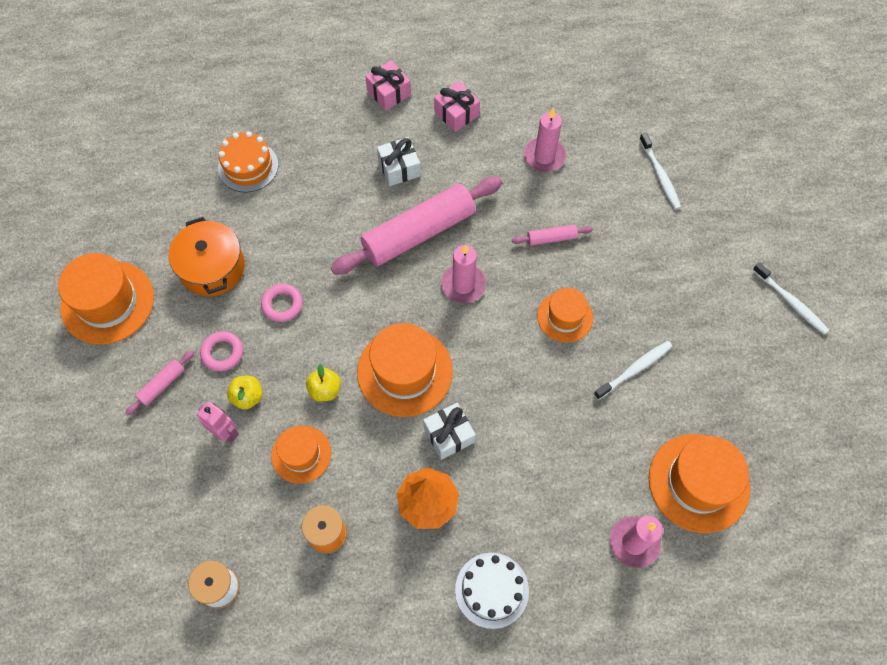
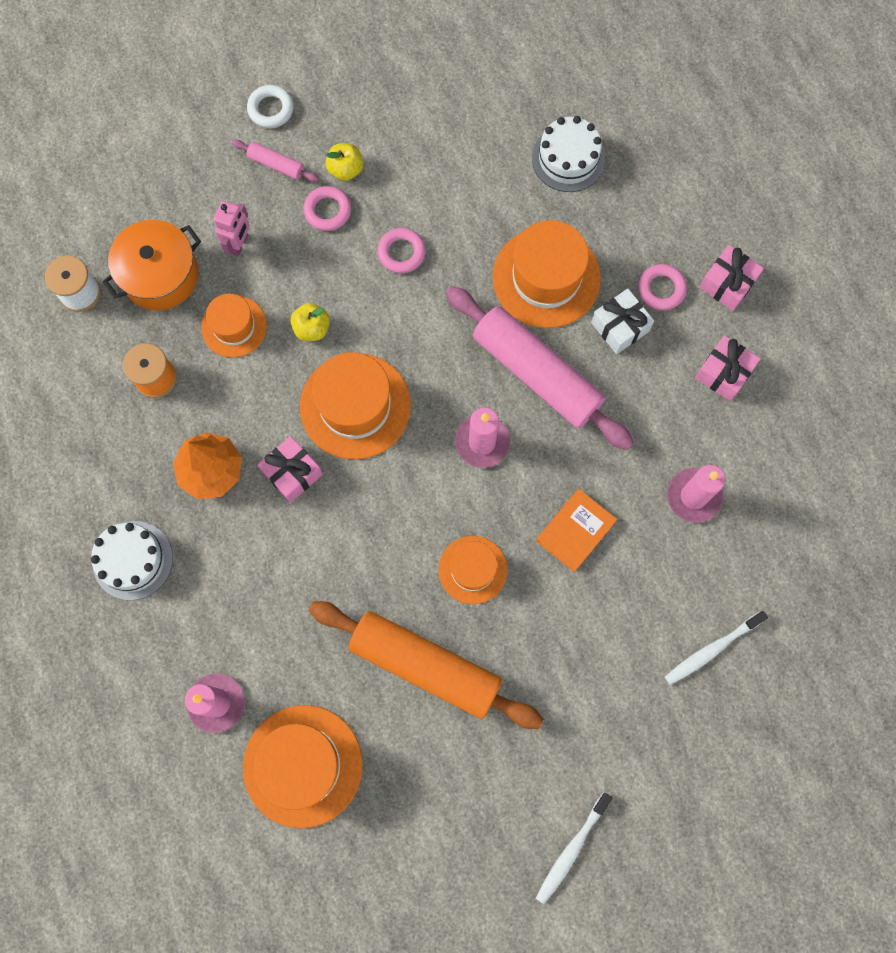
camera: 75 degrees right, 10 degrees up
(107, 302) = (355, 77): orange hat -> orange hat (546, 277)
(107, 377) = (271, 109): none -> white ring
(212, 268) = (426, 166): orange pot -> orange pot (160, 275)
(248, 166) = (568, 158): orange cake -> white cake
(248, 397) = (284, 253): yellow apple -> yellow apple (345, 169)
(378, 134) = (661, 289): none -> pink ring
(449, 435) = (292, 473): white gift -> pink gift
(551, 238) = (575, 531): pink rolling pin -> orange book
(634, 369) = (425, 665): white toothbrush -> orange rolling pin

